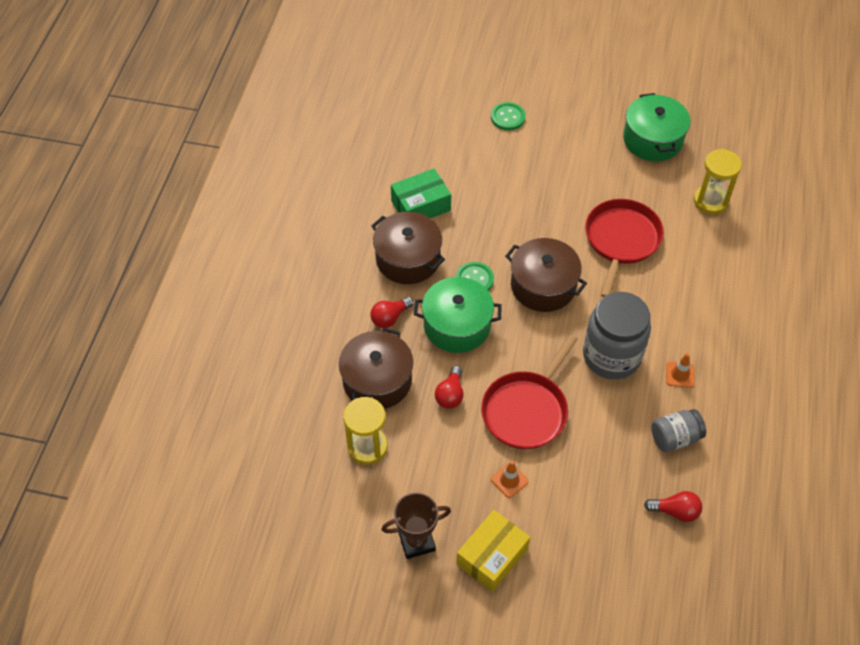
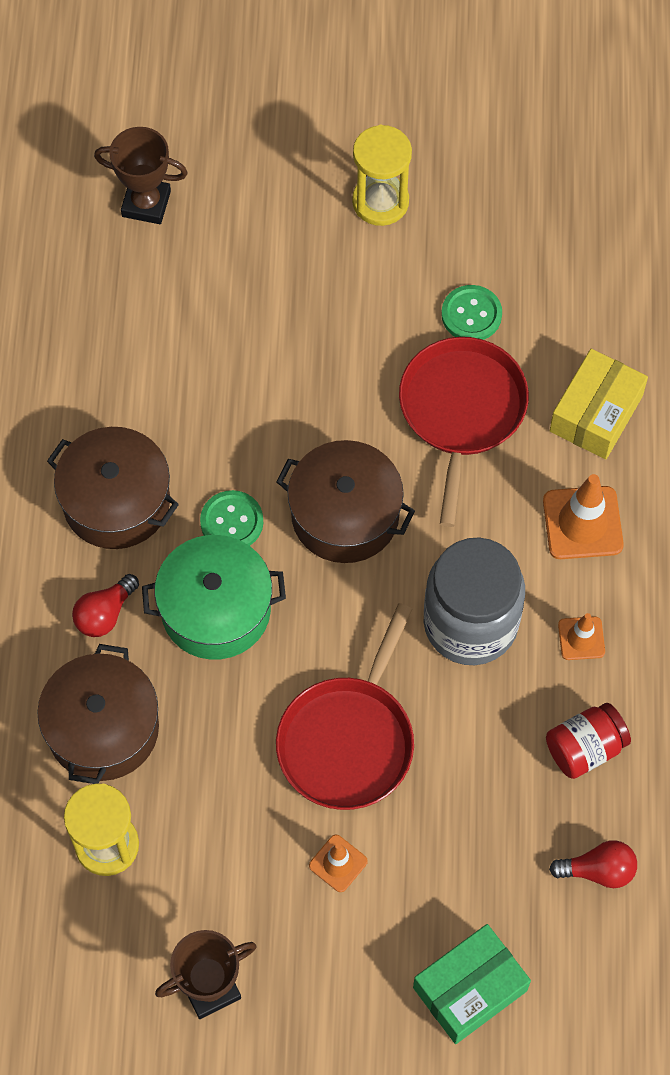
camera: 10 degrees left, 10 degrees up
(421, 205) = (121, 397): green box -> green box (470, 989)
(450, 394) = (224, 733): red light bulb -> none
(452, 110) = (146, 203): none -> brown trophy
(492, 556) = (329, 992): yellow box -> yellow box (596, 413)
(508, 117) = (242, 202): green button -> green button (471, 314)
(653, 139) = (492, 209): green pot -> none
(675, 438) = (585, 748): grey jar -> red jar
(688, 311) = (582, 523): none -> orange traffic cone
(710, 201) = (599, 314): yellow hourglass -> yellow hourglass (380, 202)

